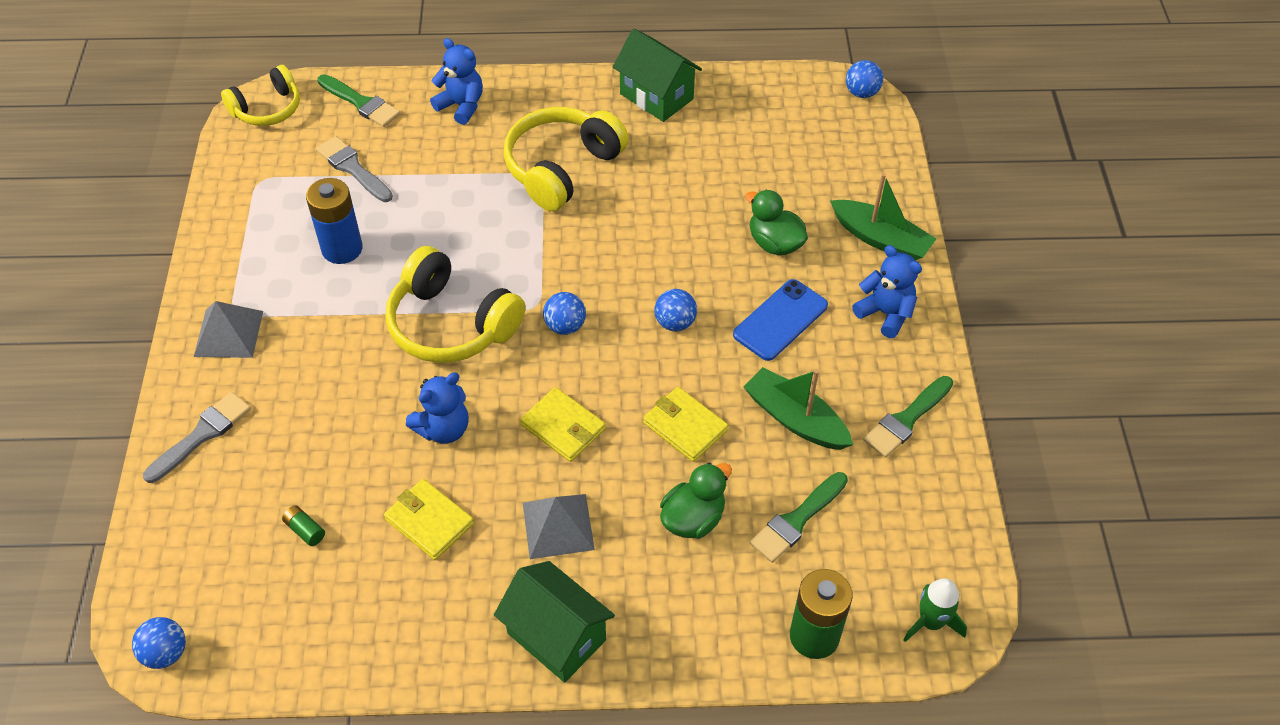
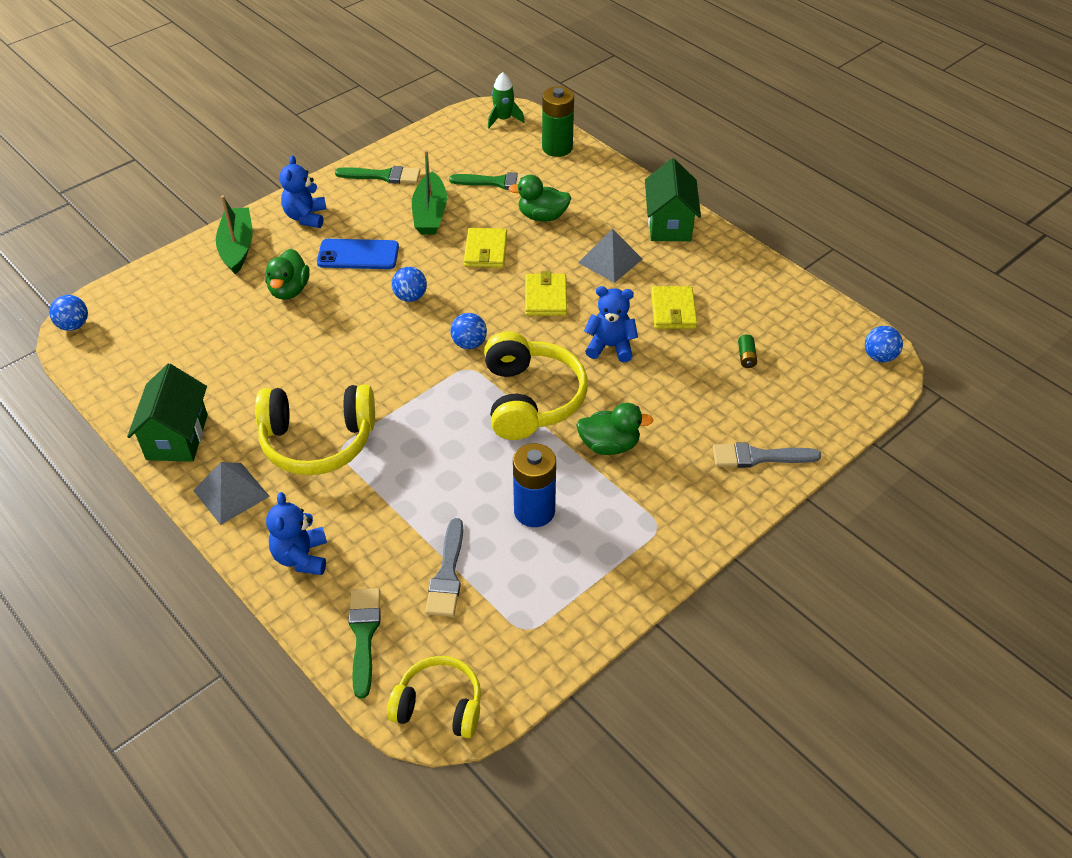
camera: 130 degrees left, 5 degrees down
(229, 333) = (678, 513): grey pyramid -> grey pyramid (231, 493)
(341, 340) = (609, 445): none -> green duck

